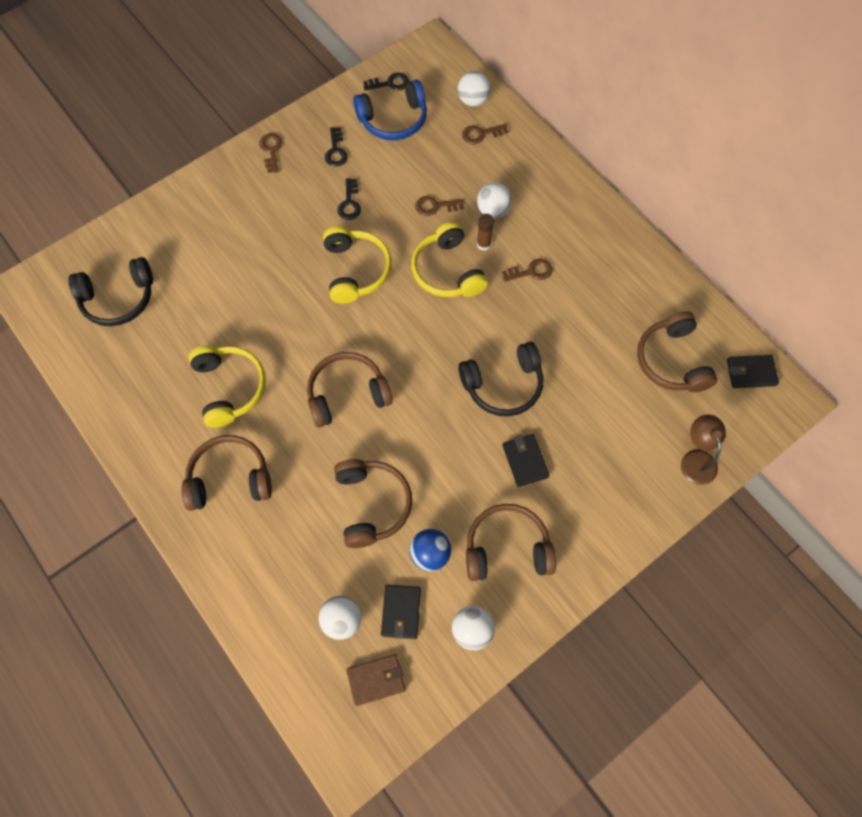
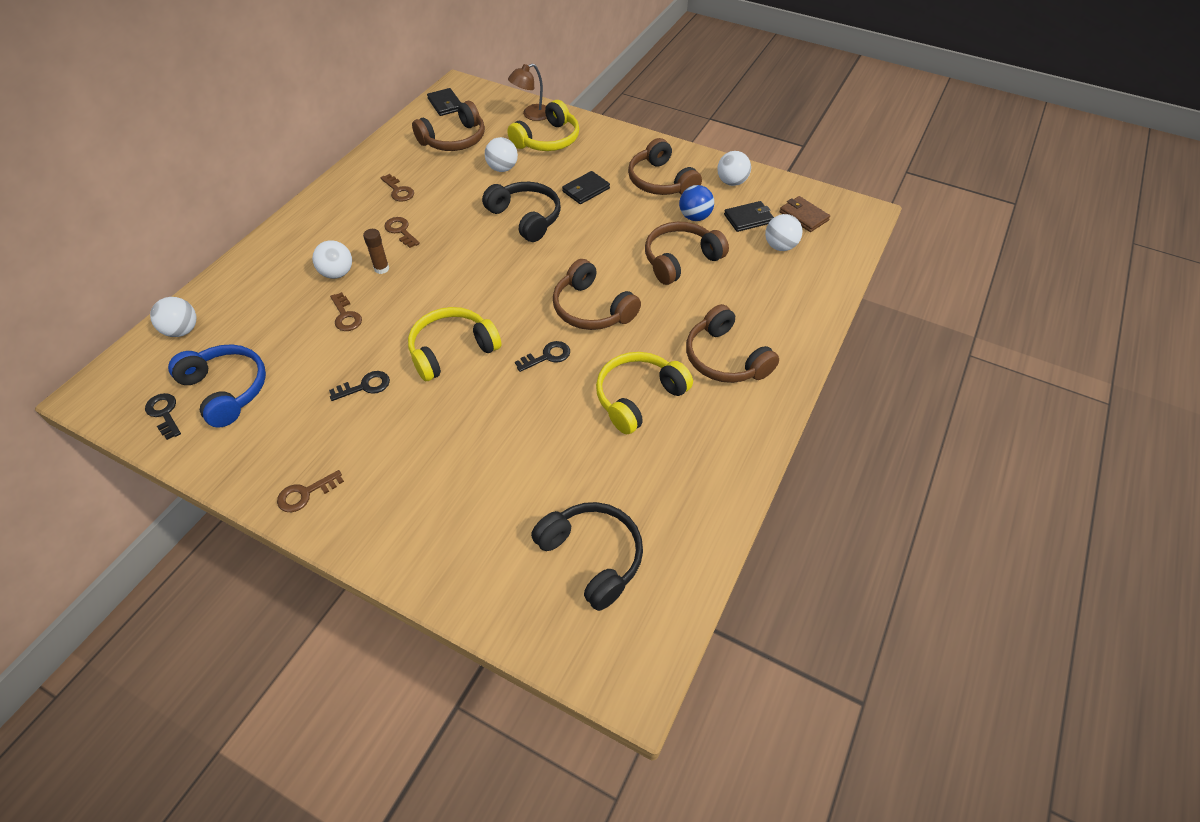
camera: 115 degrees left, 15 degrees down
(336, 151) = (289, 427): black key -> black key (547, 356)
(447, 271) = (423, 284): yellow headphones -> yellow headphones (547, 140)
(481, 134) = (234, 310): brown key -> brown key (398, 191)
(597, 391) = (502, 168): none -> white ball

